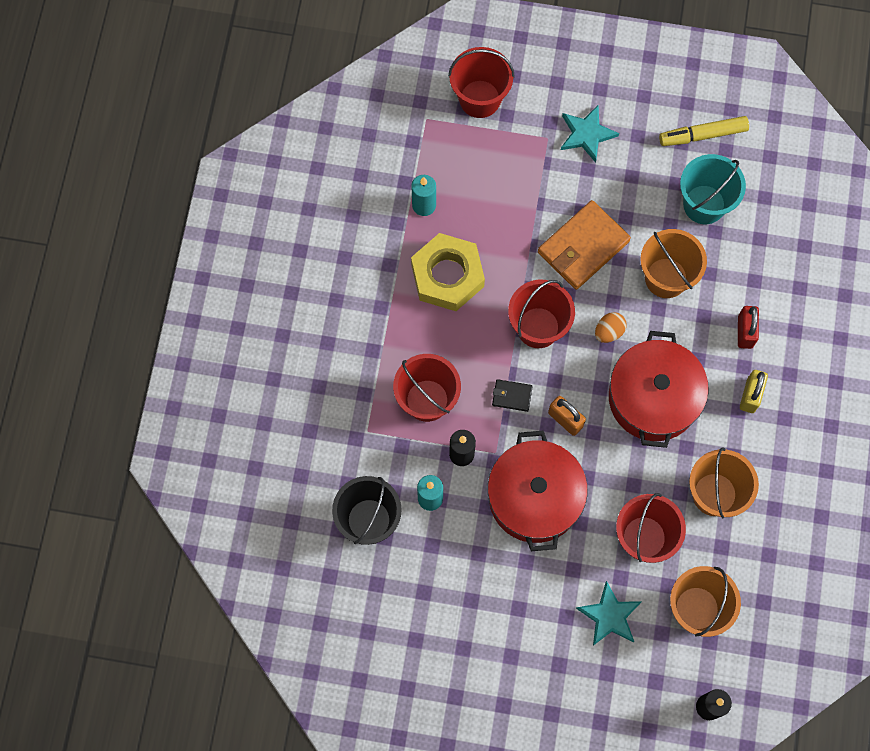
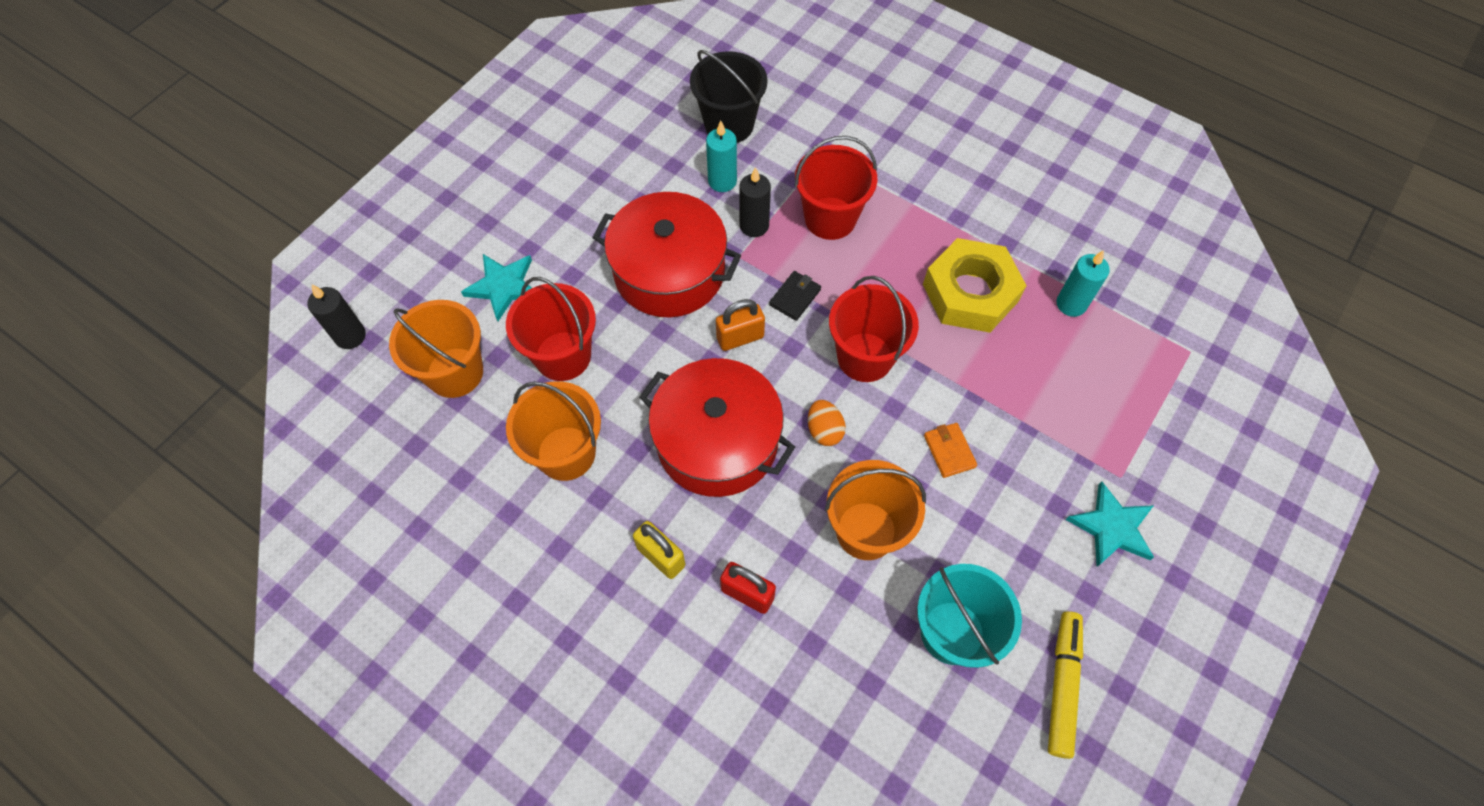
camera: 115 degrees right, 10 degrees down
(480, 99) = (1203, 421): red bucket -> none
(583, 247) = (949, 451): orange wallet -> orange wallet, size x0.47

